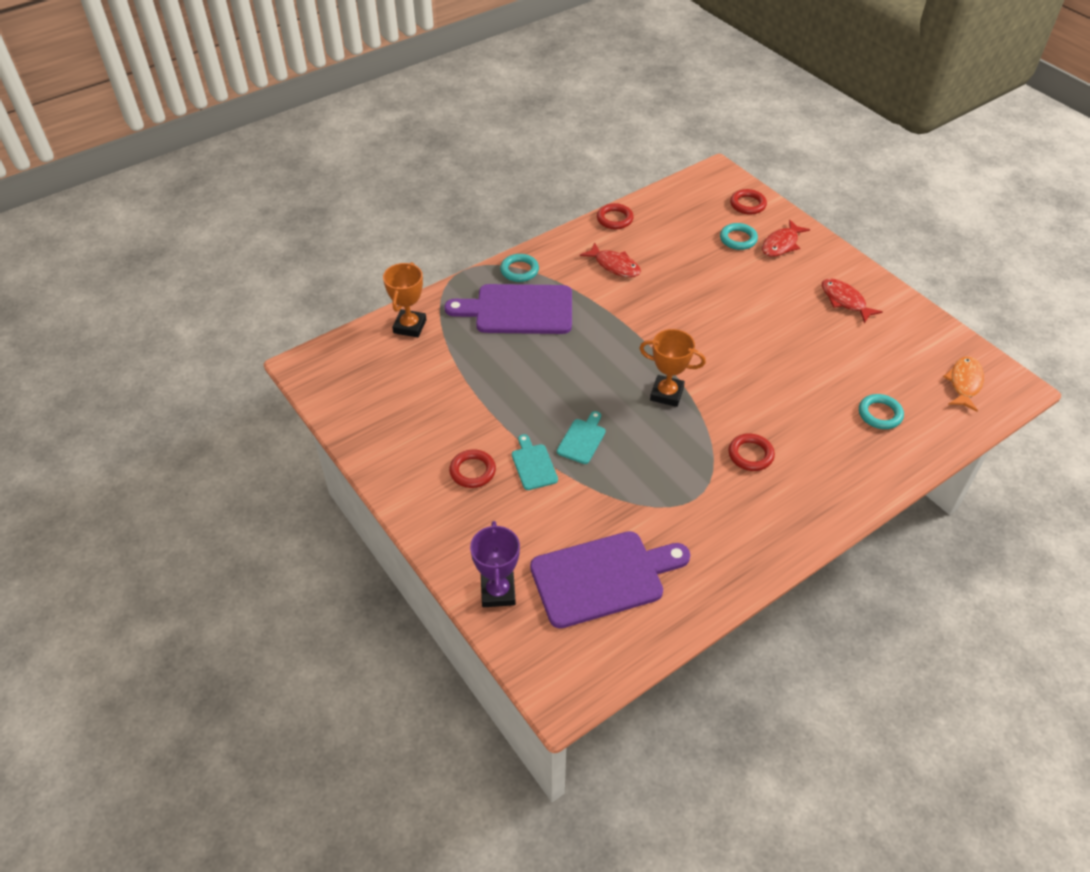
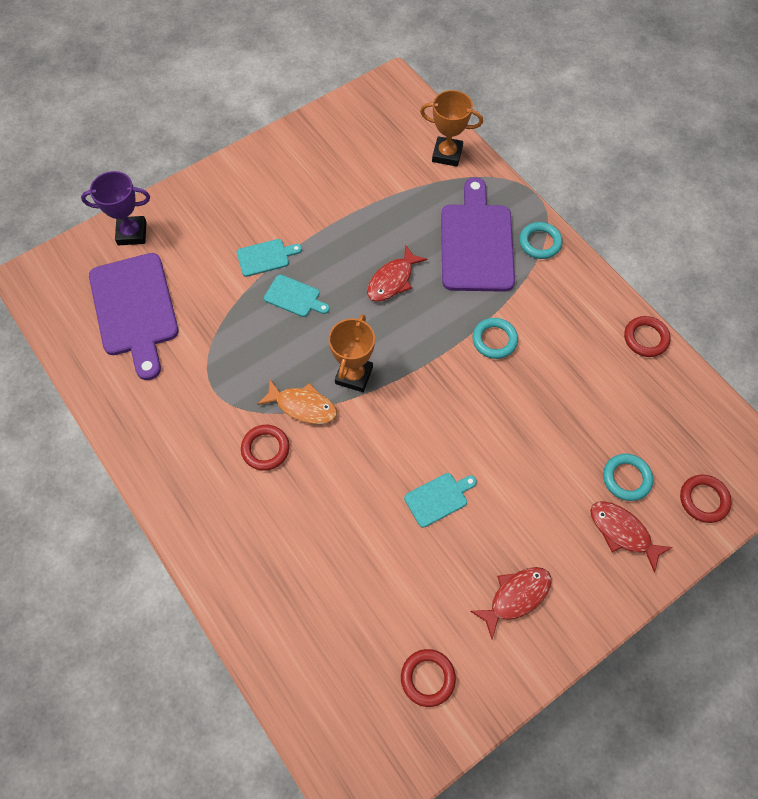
camera: 90 degrees right, 15 degrees up
(472, 471) = (261, 211): red ring -> red ring (427, 678)
(614, 265) = (558, 335): red fish -> red fish (392, 280)
(775, 341) = (438, 498): none -> turquoise cutting board
(880, 414) = (318, 600): turquoise ring -> turquoise ring (494, 340)
(964, 383) = (367, 723): orange fish -> orange fish (303, 406)

